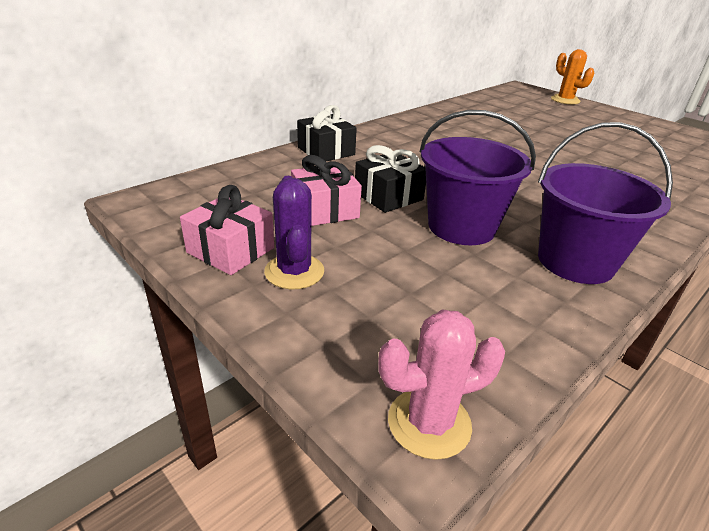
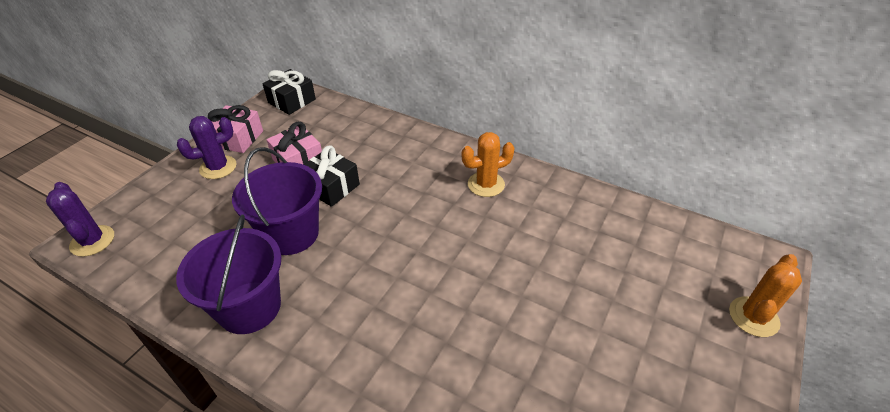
camera: 75 degrees right, 10 degrees up
(326, 151) = (403, 138): black gift -> black gift (292, 101)
(421, 133) = (486, 184): none -> orange cactus
(429, 423) = (92, 241): pink cactus -> purple cactus

